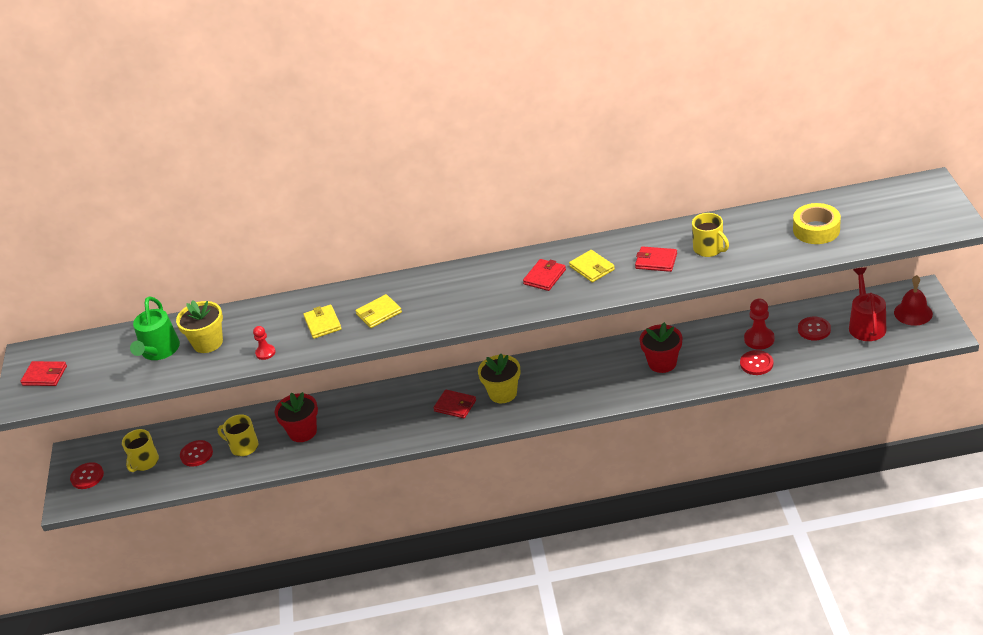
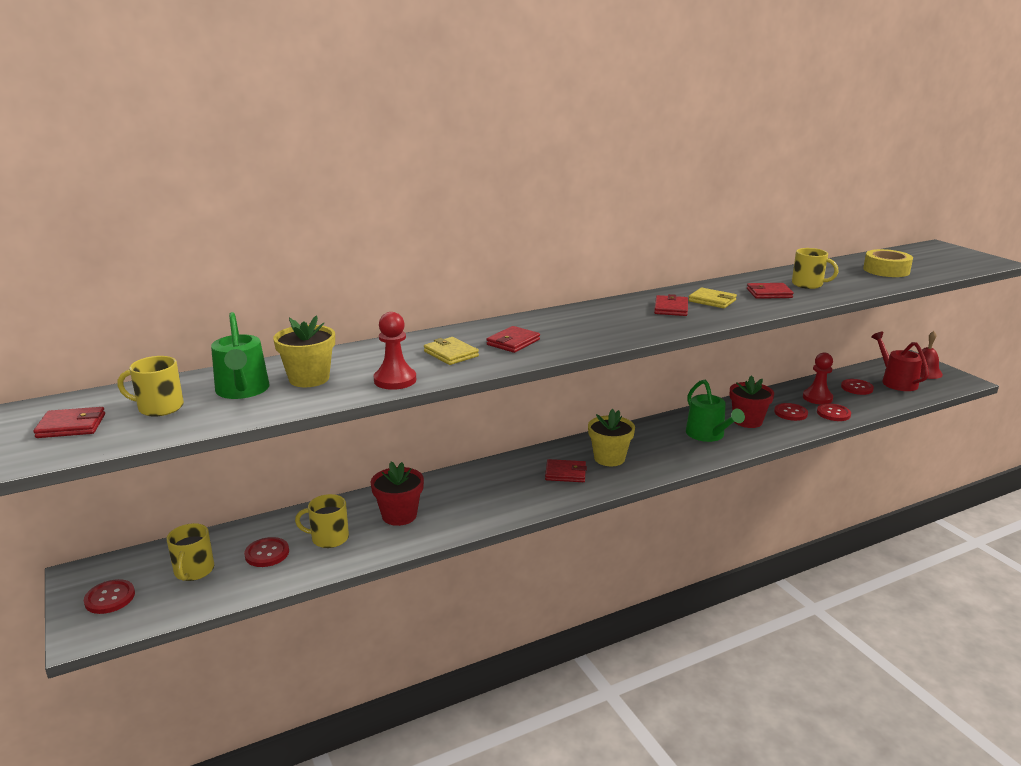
camera: 25 degrees left, 15 degrees down
(101, 363) = (159, 407): none -> yellow mug
(265, 353) = (395, 380): red pawn -> red pawn, size x1.64
(379, 313) = (513, 342): yellow wallet -> red wallet
(611, 376) = (708, 435): none -> green watering can
(714, 357) = (790, 413): none -> red button

